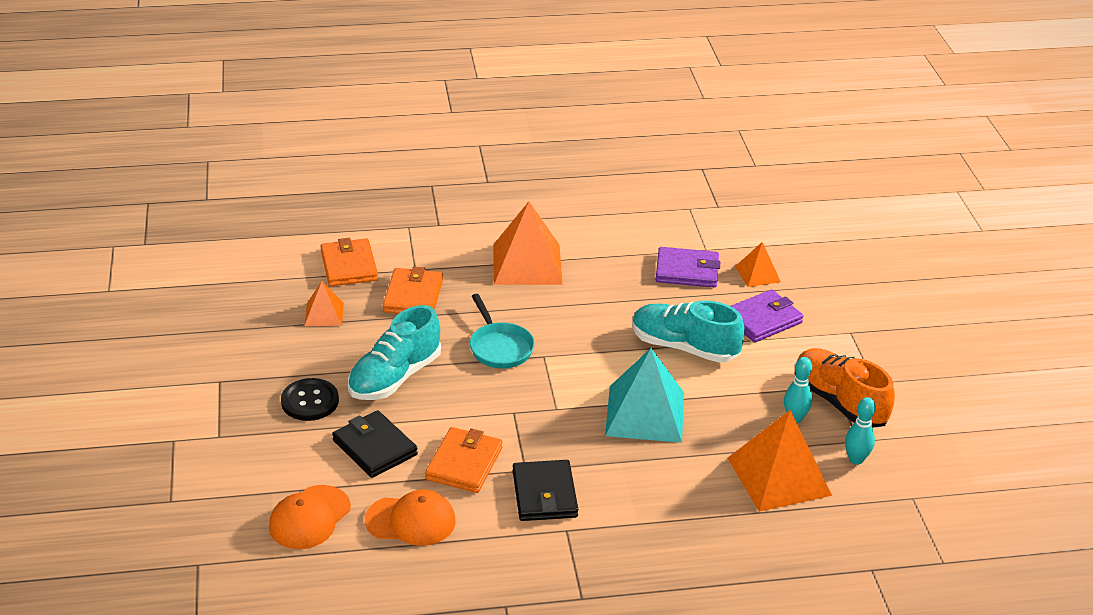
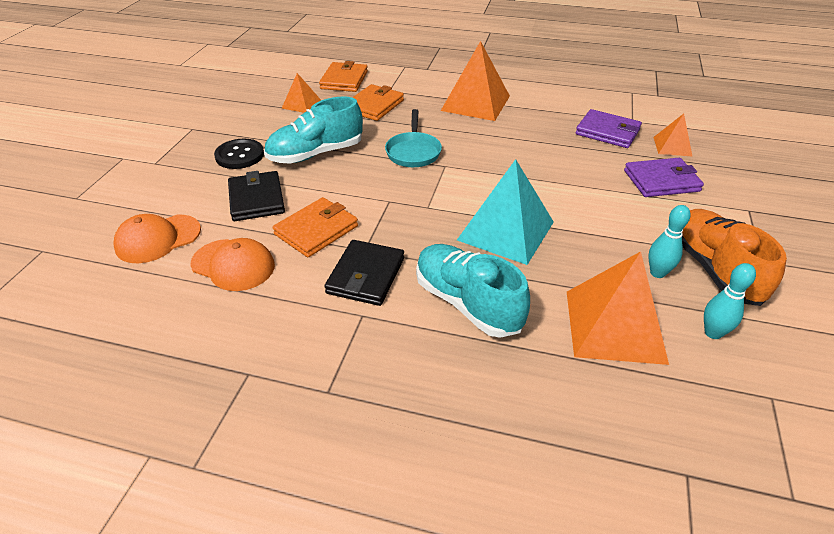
camera: 25 degrees right, 5 degrees up
(684, 347) = (574, 186): turquoise shoe -> turquoise shoe (467, 303)

